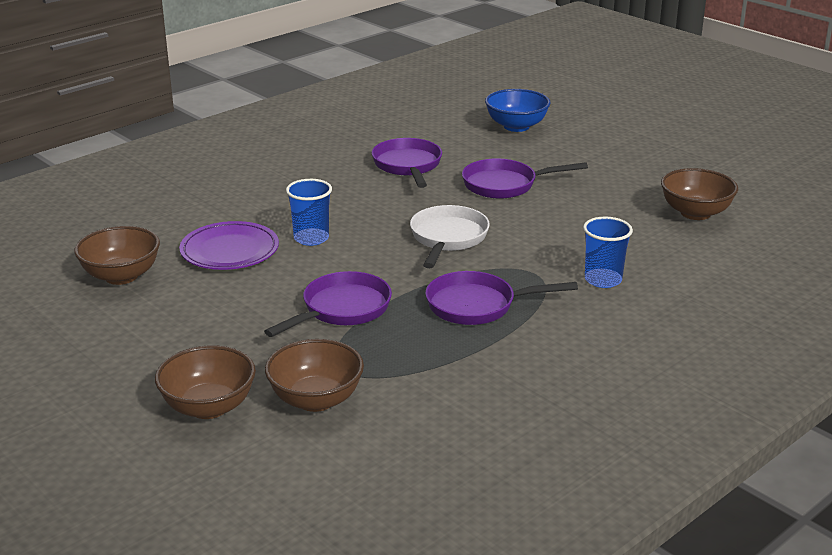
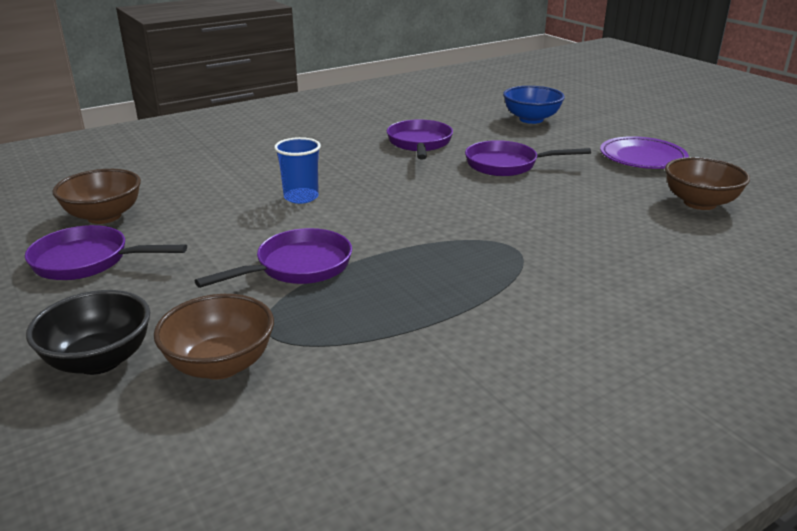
camera: 10 degrees right, 0 degrees up
(209, 407) = (99, 360): brown bowl -> black bowl
(230, 251) = (218, 202): purple plate -> purple plate (642, 158)
(447, 238) = (434, 207): white pan -> none
(477, 305) = (443, 275): purple pan -> purple pan (88, 261)
(603, 280) = (588, 261): blue cup -> none

